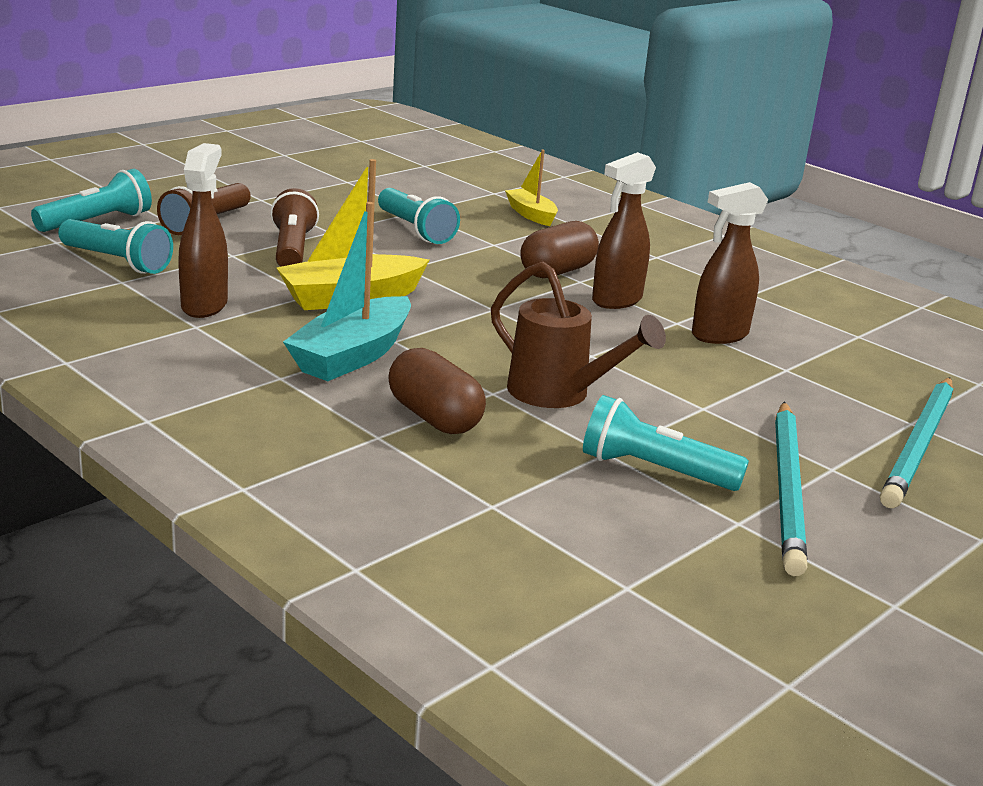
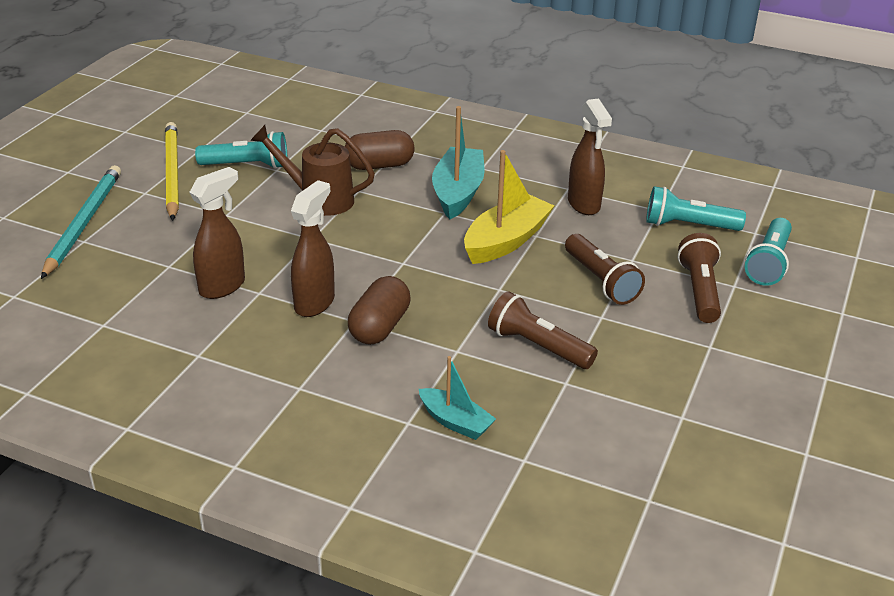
camera: 160 degrees right, 10 degrees up
(415, 230) = (538, 346): turquoise flashlight -> brown flashlight
(434, 417) = (379, 165): brown capsule -> brown capsule turned 45 degrees counterclockwise
(531, 215) = (455, 422): yellow boat -> turquoise boat
(788, 488) = (172, 173): turquoise pencil -> yellow pencil

